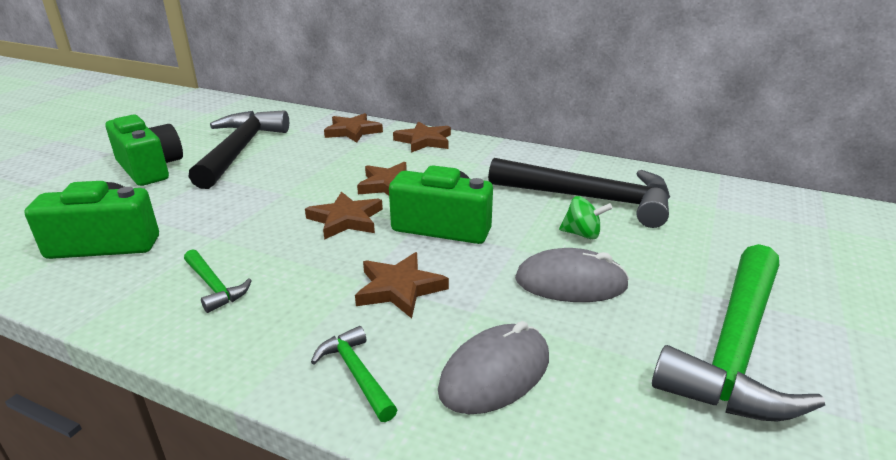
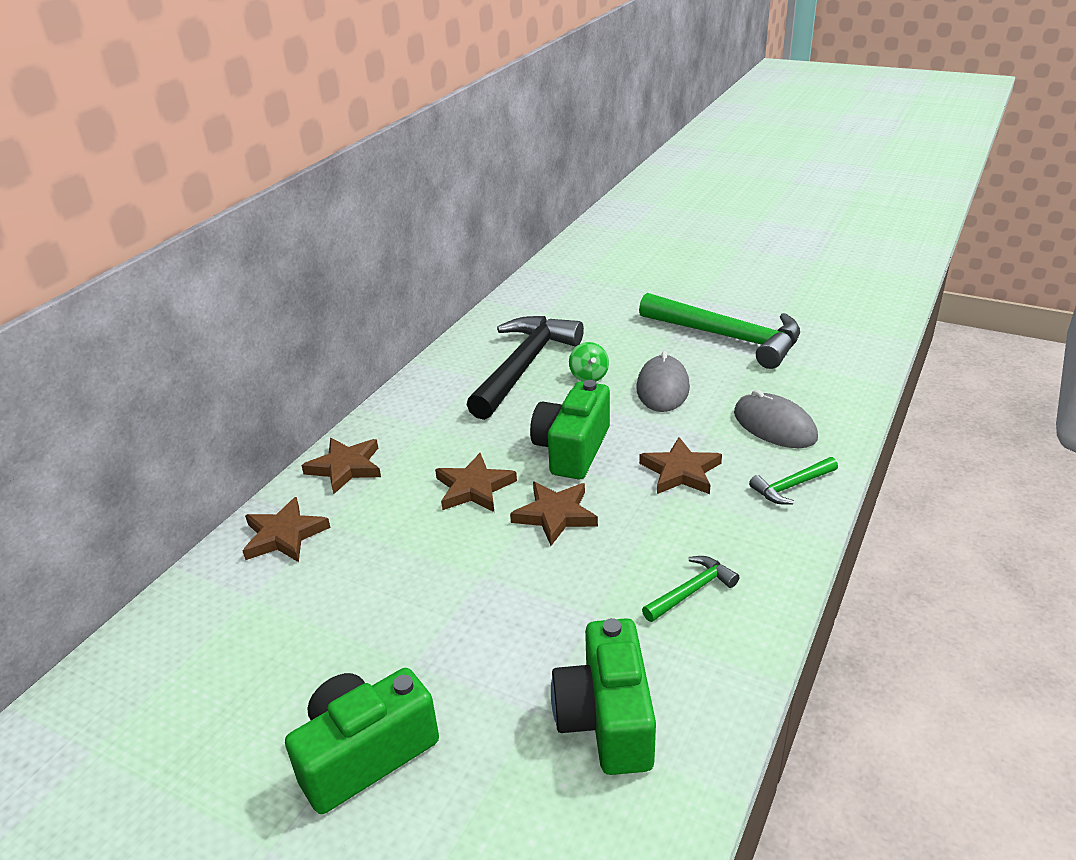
camera: 85 degrees left, 5 degrees up
(240, 150) = (319, 652): black hammer -> none
(582, 234) = (589, 376): green spinning top -> green spinning top turned 150 degrees clockwise

